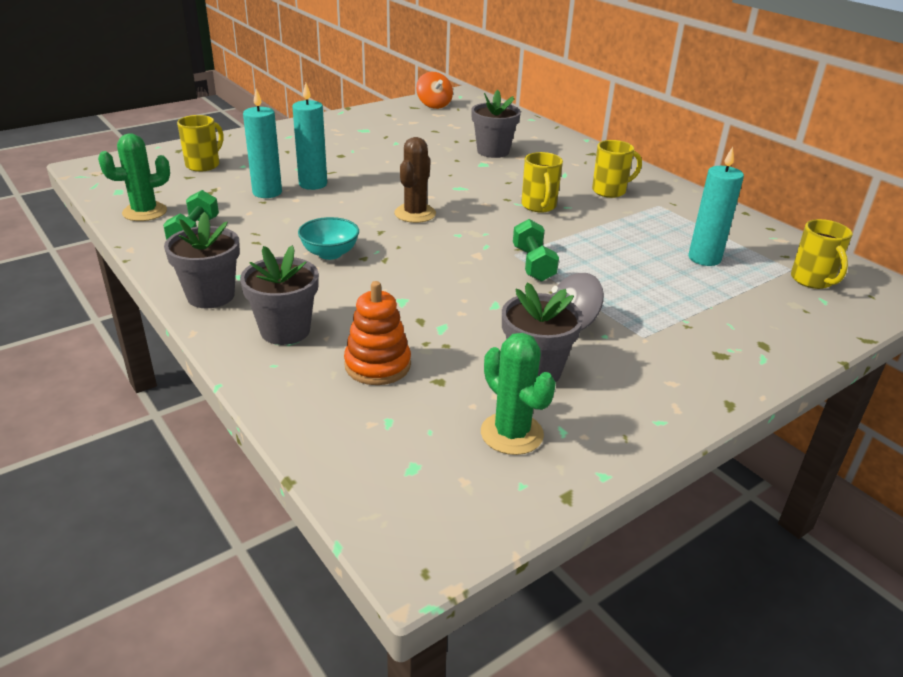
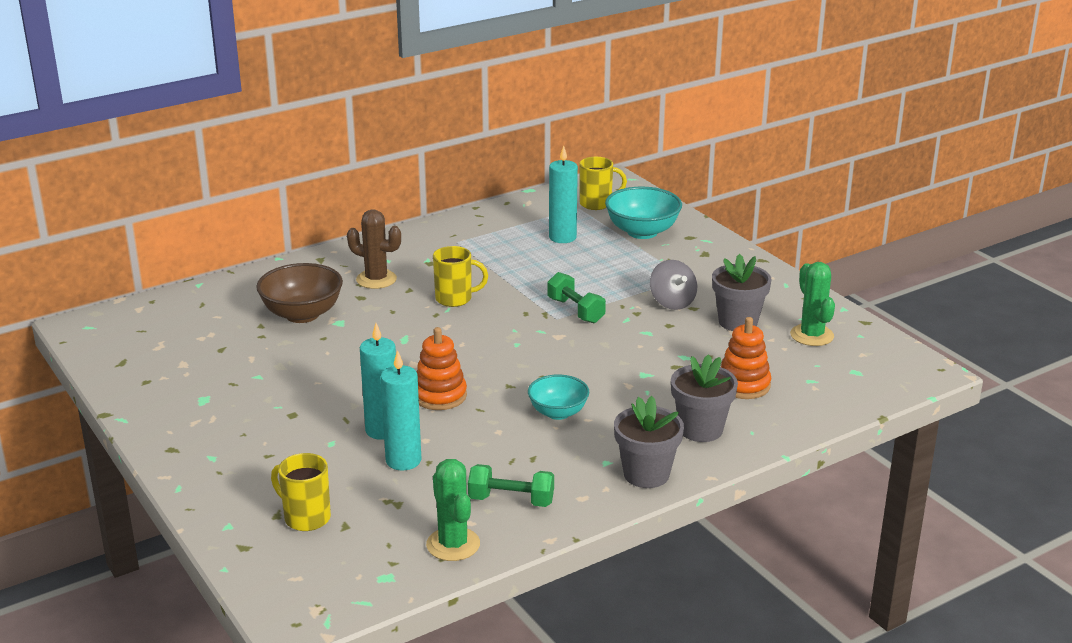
camera: 85 degrees left, 5 degrees down
(363, 203) = (440, 396): none -> orange stacking toy
(415, 214) = (468, 366): brown cactus -> brown cactus (376, 279)
(434, 105) = (120, 347): orange spinning top -> none
(493, 151) = (302, 314): grey flower pot -> brown bowl
(511, 434) = (812, 335): green cactus -> green cactus turned 75 degrees counterclockwise
(533, 264) = (575, 311): green dumbbell -> green dumbbell turned 60 degrees clockwise
(610, 191) = (422, 260): yellow mug -> none
(754, 309) = (642, 232): none -> turquoise bowl

